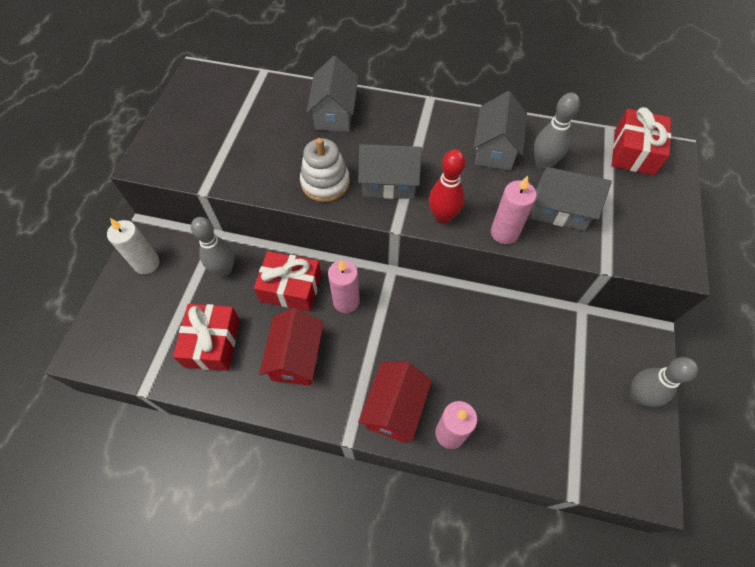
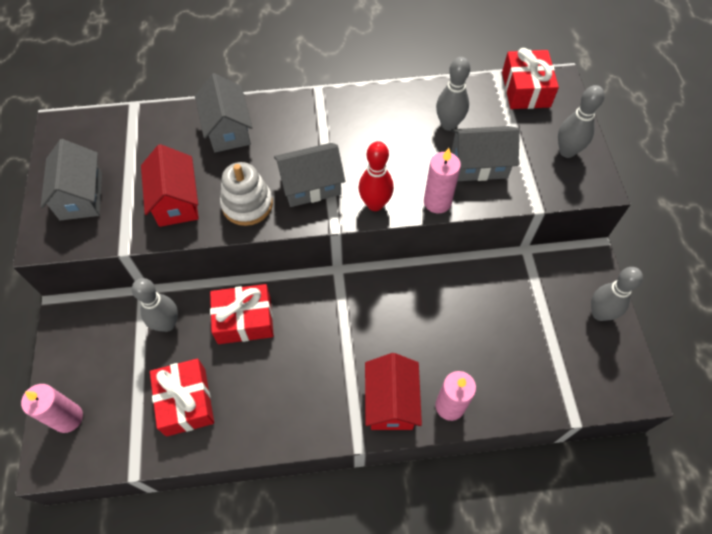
camera: 20 degrees left, 0 degrees up
(147, 263) = (80, 345): white candle -> none
(296, 357) = (277, 386): red house -> red house (176, 201)
(346, 301) = (305, 315): pink candle -> pink candle (68, 418)
(495, 149) = (399, 122): grey house -> grey house (81, 196)
(657, 222) = (567, 151): none -> grey bowling pin

